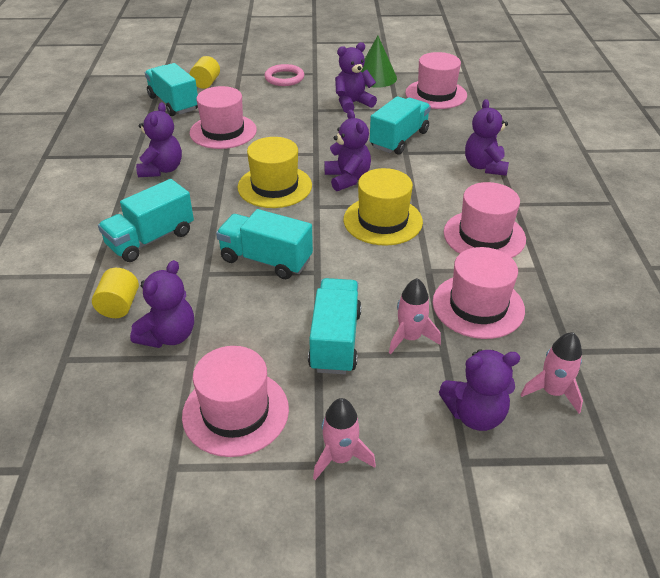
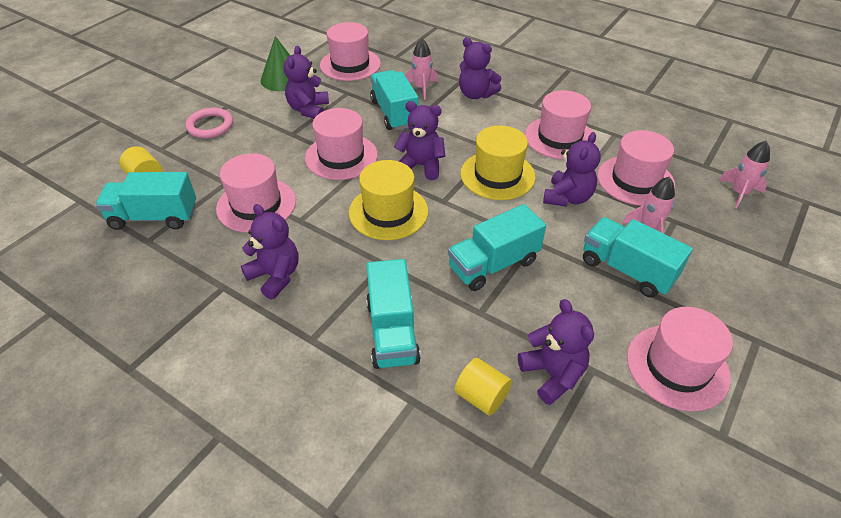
camera: 55 degrees left, 5 degrees up
(314, 140) = (341, 156): none -> pink hat
(340, 457) = (755, 325): pink rocket -> pink rocket (421, 88)
(475, 414) = (743, 237): purple teddy bear -> purple teddy bear (567, 198)

